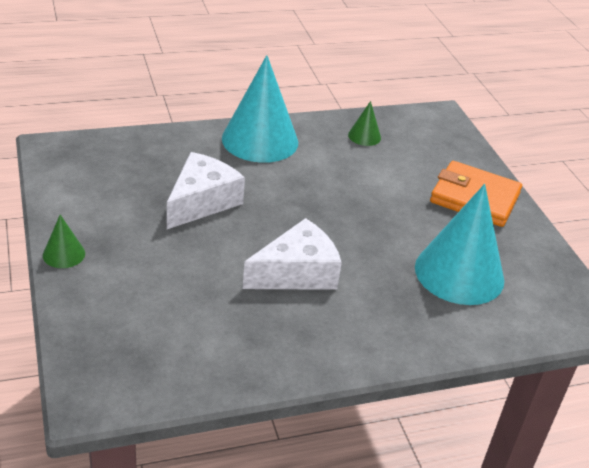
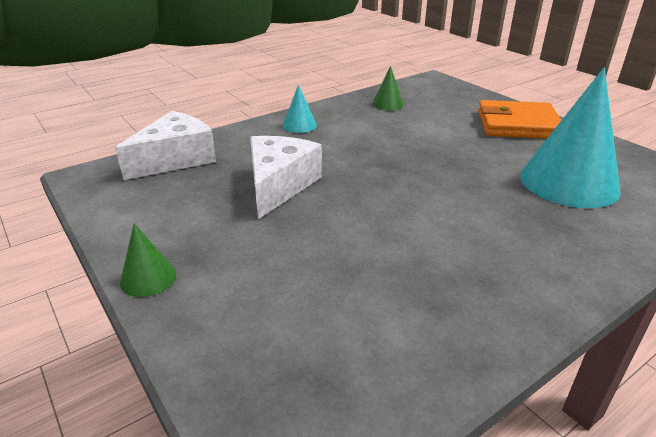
camera: 15 degrees left, 5 degrees down
(260, 140) = (299, 125): turquoise cone -> turquoise cone, size x0.44
(297, 273) = (425, 223): white cheese -> white cheese (176, 159)

